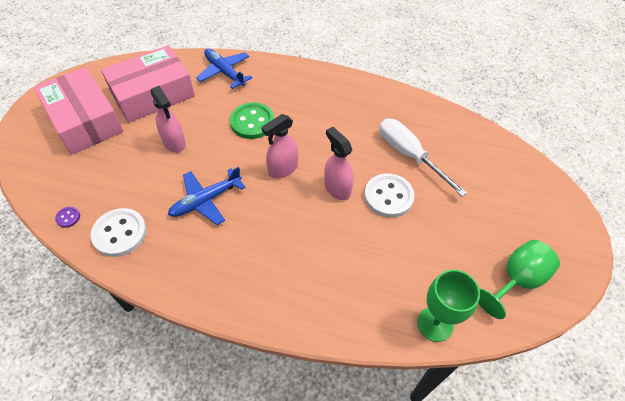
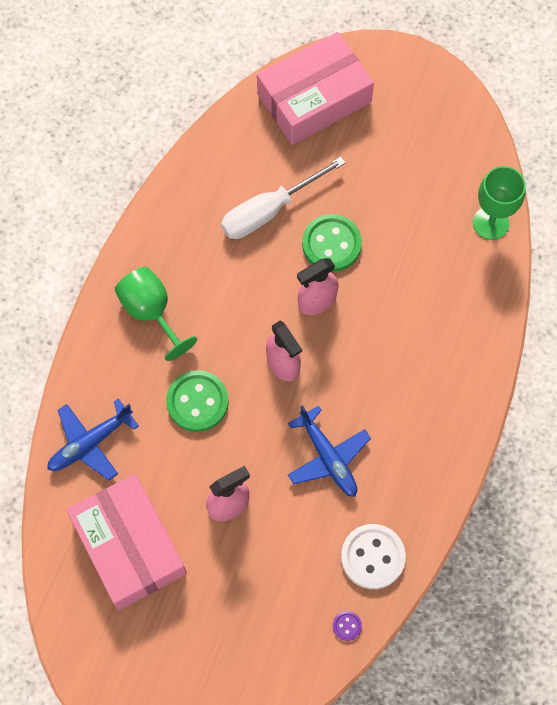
camera: 85 degrees left, 15 degrees up
(85, 120) = (176, 638): pink box -> pink box (314, 98)
(388, 196) = (331, 244): white button -> green button
(516, 280) = (444, 135): green goblet -> green goblet (151, 312)

